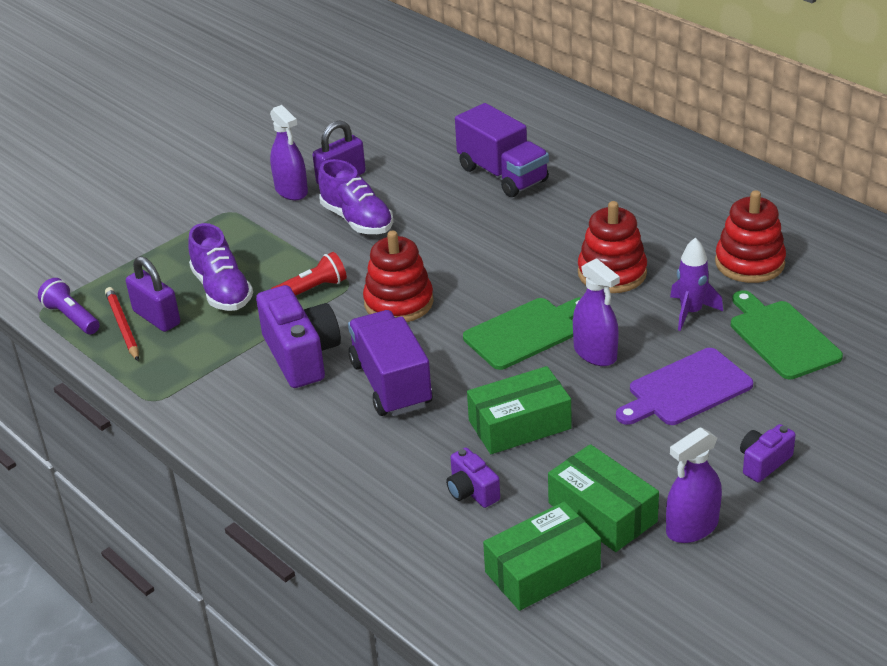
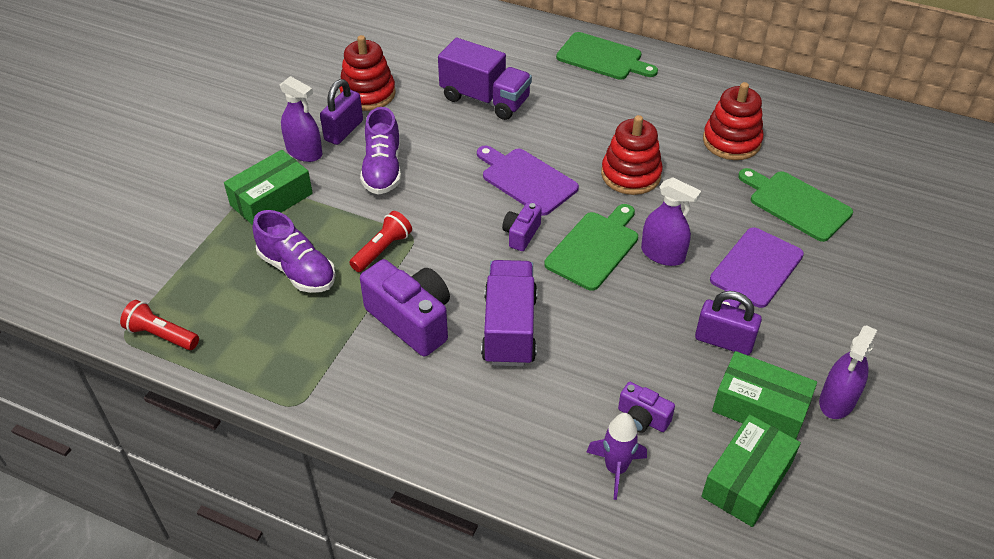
camera: 25 degrees left, 10 degrees up
(71, 317) = (161, 335): purple flashlight -> red flashlight
(123, 326) = (220, 331): red pencil -> none
(156, 317) = (249, 314): purple padlock -> purple padlock (724, 341)
(357, 220) = (383, 169): purple shoe -> purple shoe turned 60 degrees clockwise
(391, 384) = (509, 329): purple truck -> purple truck turned 45 degrees clockwise
(399, 302) = (468, 244): red stacking toy -> red stacking toy (368, 94)
(496, 257) = (526, 180): none -> purple cutting board
(519, 424) = (642, 340): green box -> green box (271, 199)
(658, 156) = (602, 57): none -> green cutting board
(691, 312) = (714, 197): purple rocket -> purple rocket (616, 469)
(763, 463) = (853, 323): purple camera -> purple camera (521, 234)

